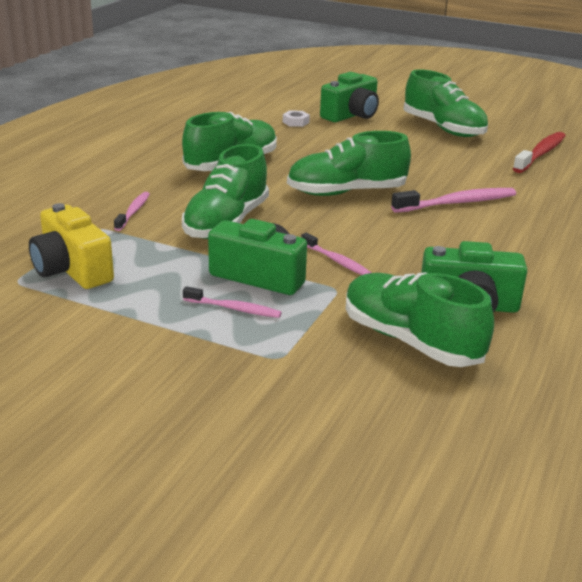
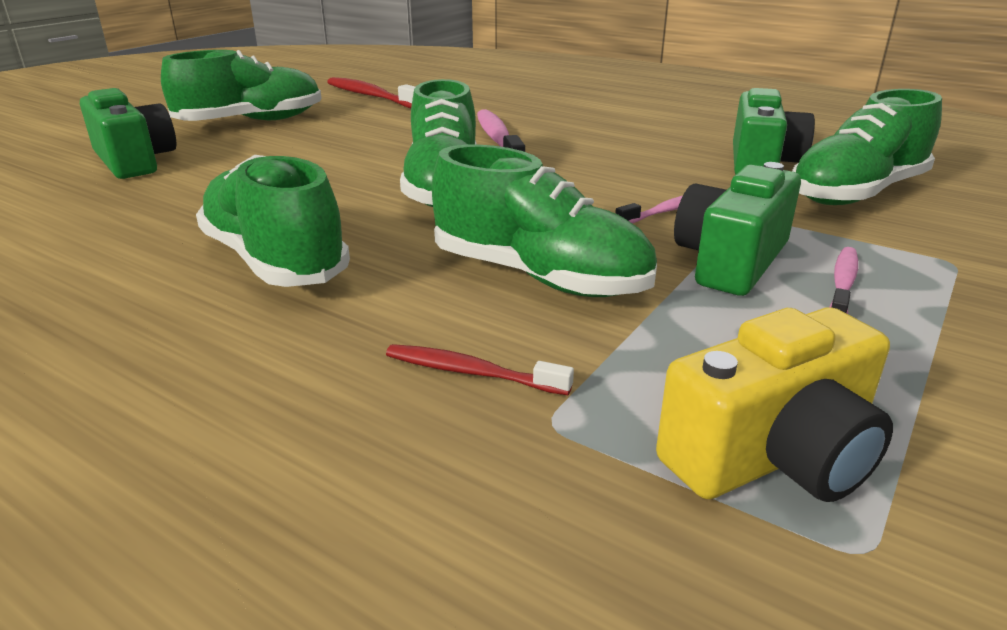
camera: 80 degrees left, 0 degrees up
(133, 212) = (471, 372): pink toothbrush -> red toothbrush
(295, 122) = (116, 198): white nut -> none

